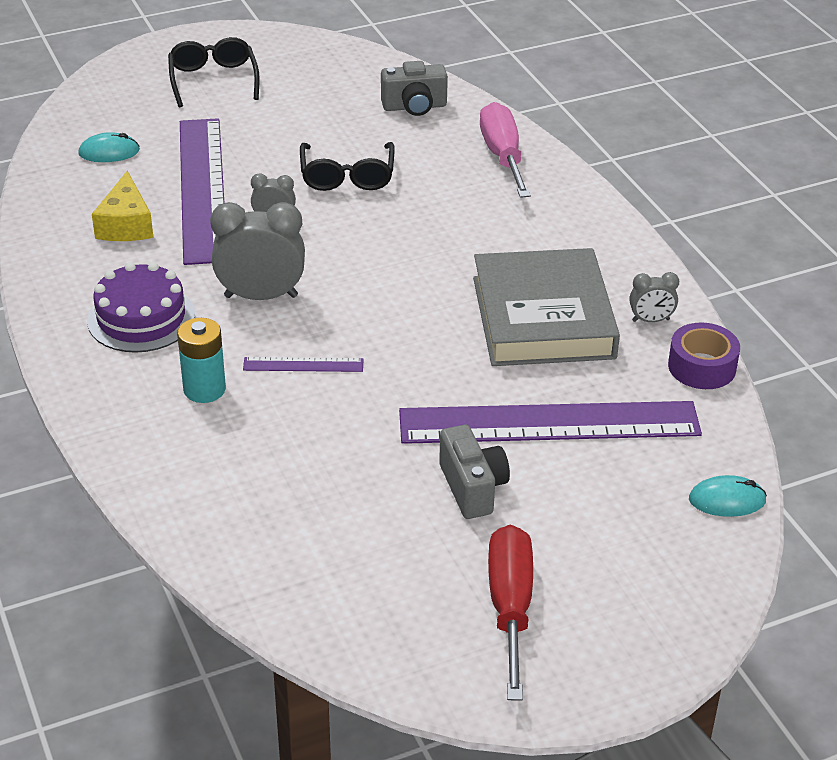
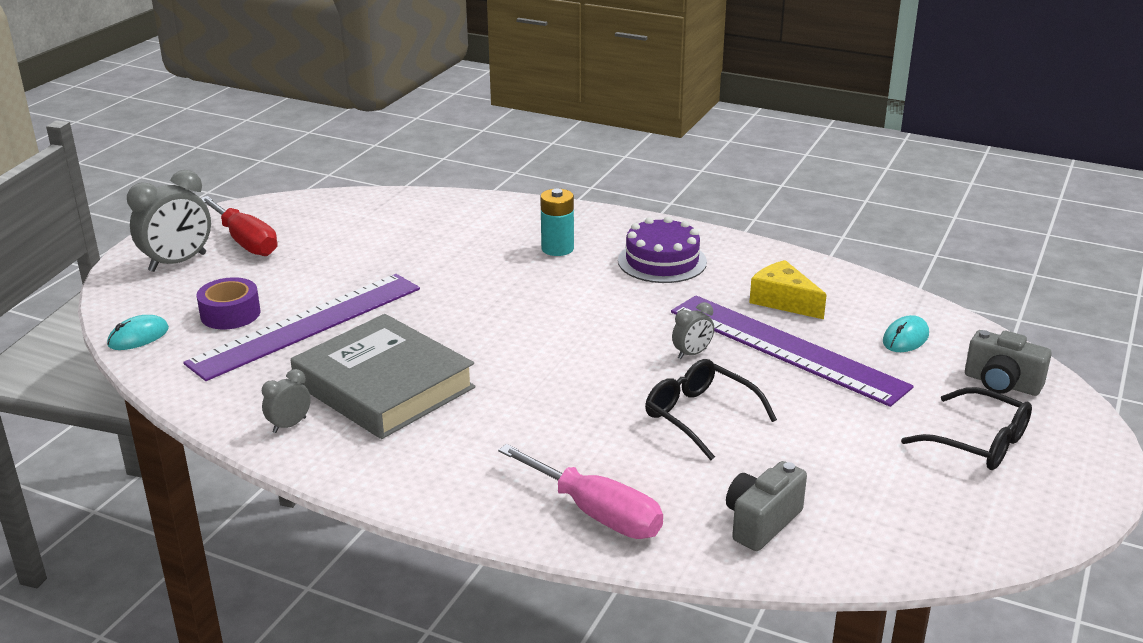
camera: 140 degrees right, 10 degrees down
(261, 296) = (610, 305): grey clock -> grey clock (178, 262)
(303, 364) = (518, 284): purple ruler -> none
(472, 488) = (324, 275): grey camera -> grey camera (1001, 384)
(702, 367) = (216, 410): purple tape -> purple tape (230, 314)

